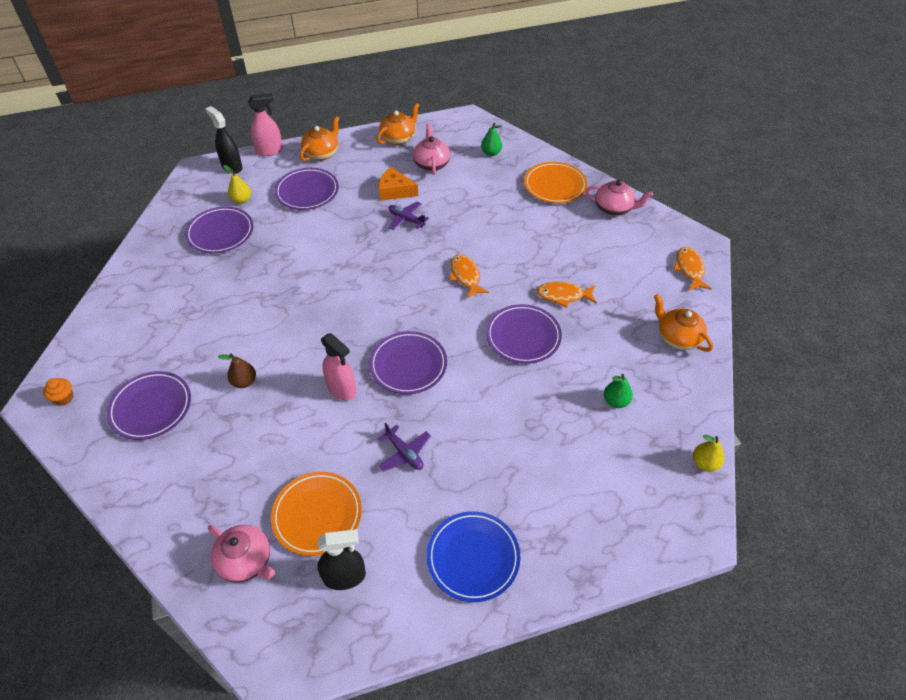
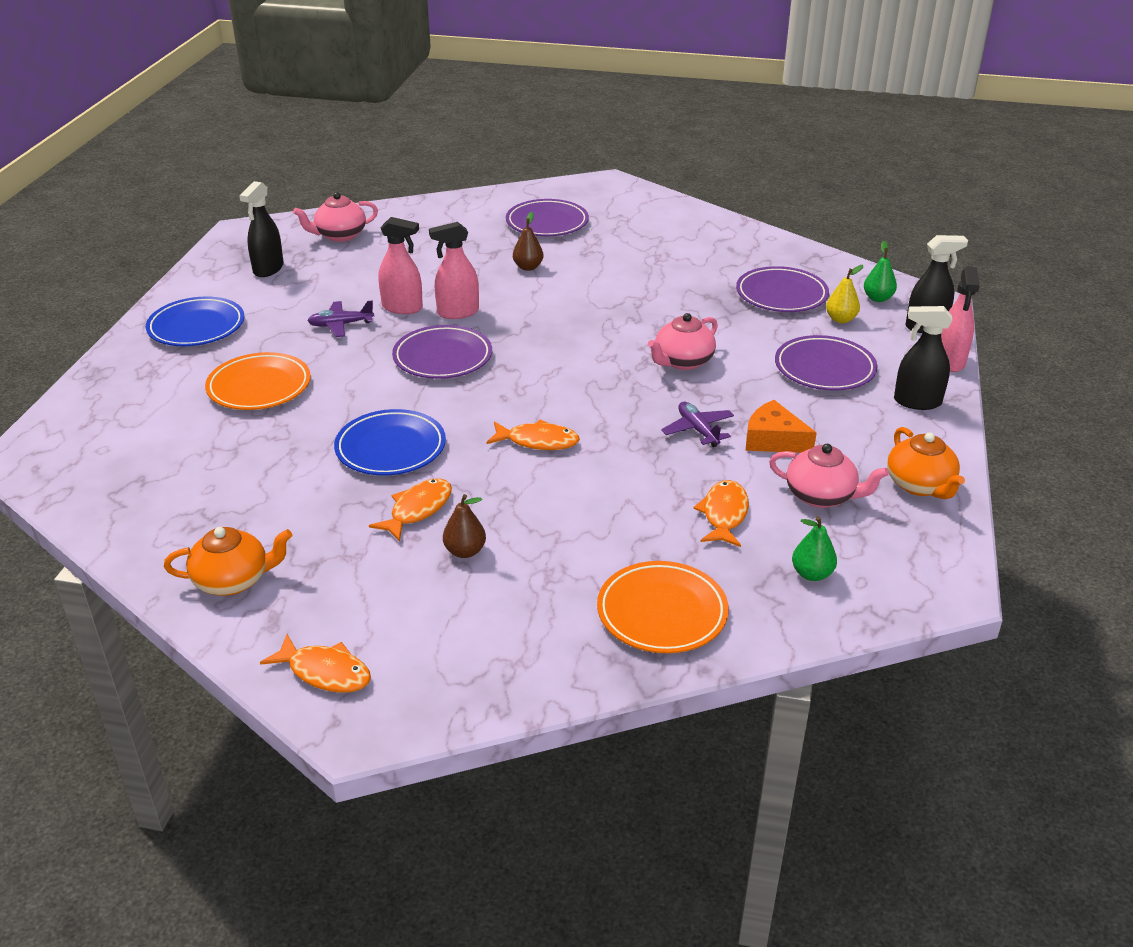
camera: 120 degrees right, 15 degrees down
(64, 398) = (602, 191): orange cupcake -> none
(317, 515) = (338, 270): orange plate -> orange plate (259, 387)
(322, 153) = (917, 402): orange teapot -> black spray bottle
(355, 428) = (402, 308): none -> pink spray bottle
(395, 191) = (773, 440): orange cheese -> orange cheese turned 105 degrees counterclockwise
(406, 219) = (698, 430): purple plane -> purple plane turned 90 degrees counterclockwise
(471, 189) = (724, 514): none -> orange fish
(523, 336) = (390, 448): purple plate -> blue plate
(576, 262) = (465, 551): none -> brown pear
(614, 208) = (543, 658): pink teapot -> pink teapot (682, 361)
(615, 401) = (221, 477): green pear -> green pear (878, 298)
(704, 463) = (69, 503): yellow pear -> none

